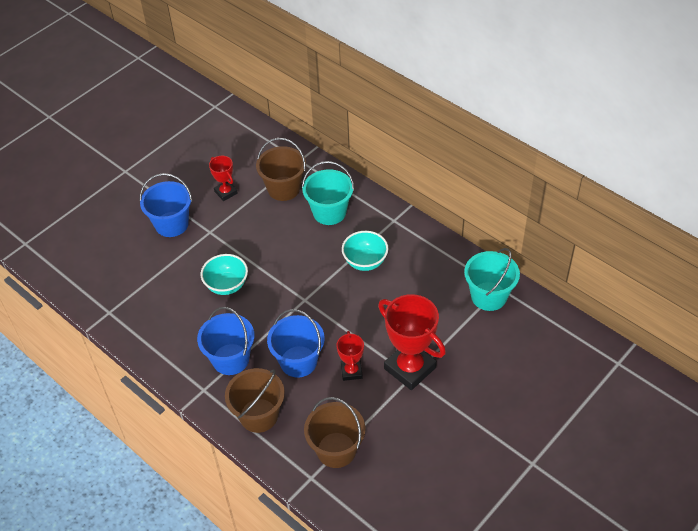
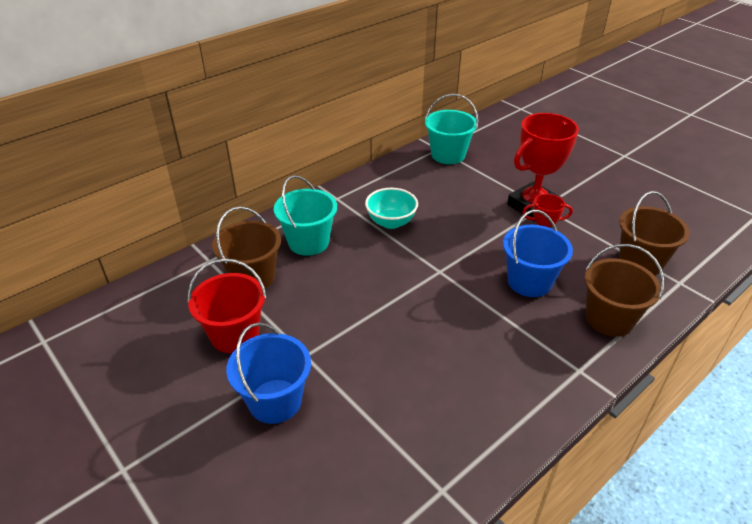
camera: 85 degrees left, 10 degrees down
(226, 192) = (235, 335): red trophy -> red bucket
(226, 285) = (407, 340): turquoise bowl -> none
(230, 359) = (529, 341): blue bucket -> none

